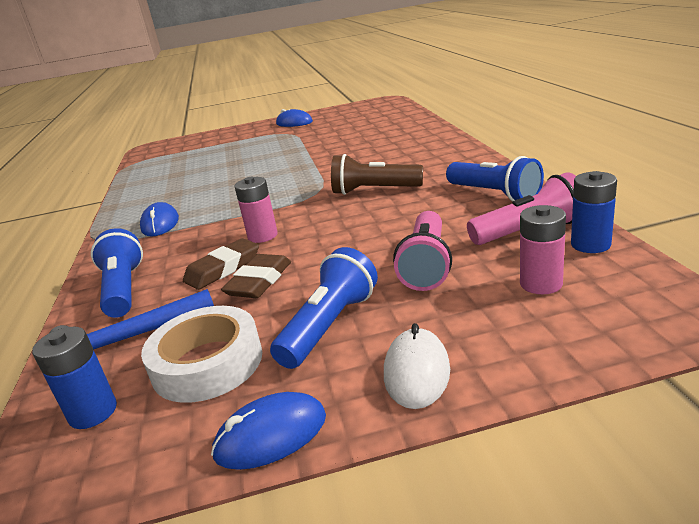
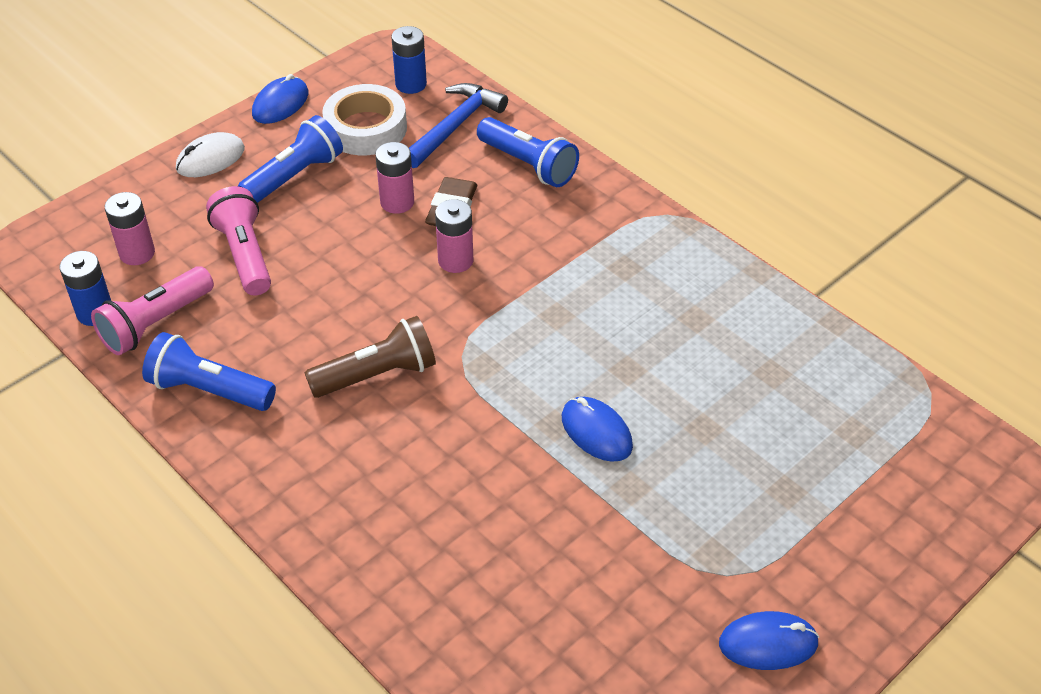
camera: 145 degrees right, 20 degrees up
(160, 224) = (622, 255): blue mouse -> blue mouse (596, 432)
(259, 281) = (397, 202): brown eraser -> pink battery
(330, 325) = (295, 176): blue flashlight -> blue flashlight turned 135 degrees counterclockwise
(417, 372) = (210, 159): white mouse -> white mouse turned 75 degrees clockwise

